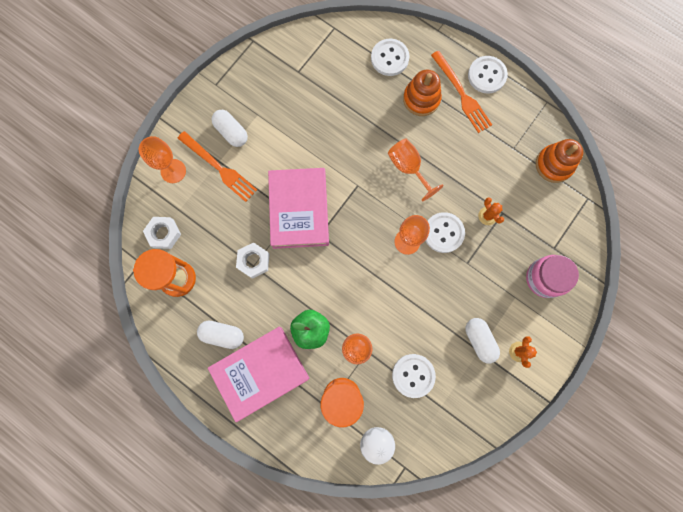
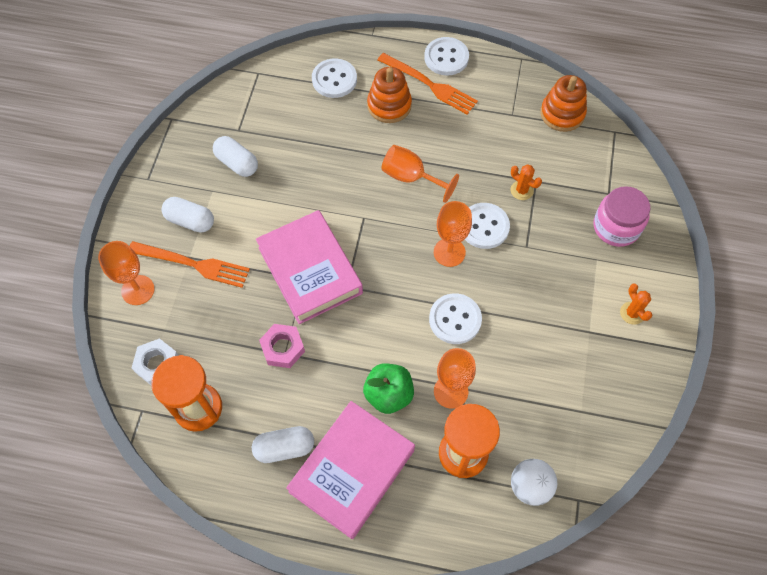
camera: 25 degrees left, 15 degrees down
(253, 261) = (283, 348): white nut -> pink nut
(413, 375) = (532, 391): white button -> white button (455, 319)
(479, 340) = (583, 320): white capsule -> white capsule (237, 163)

